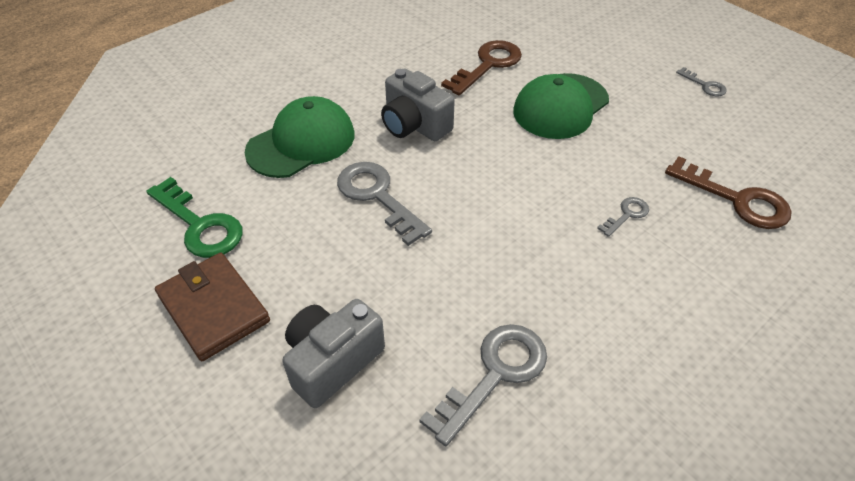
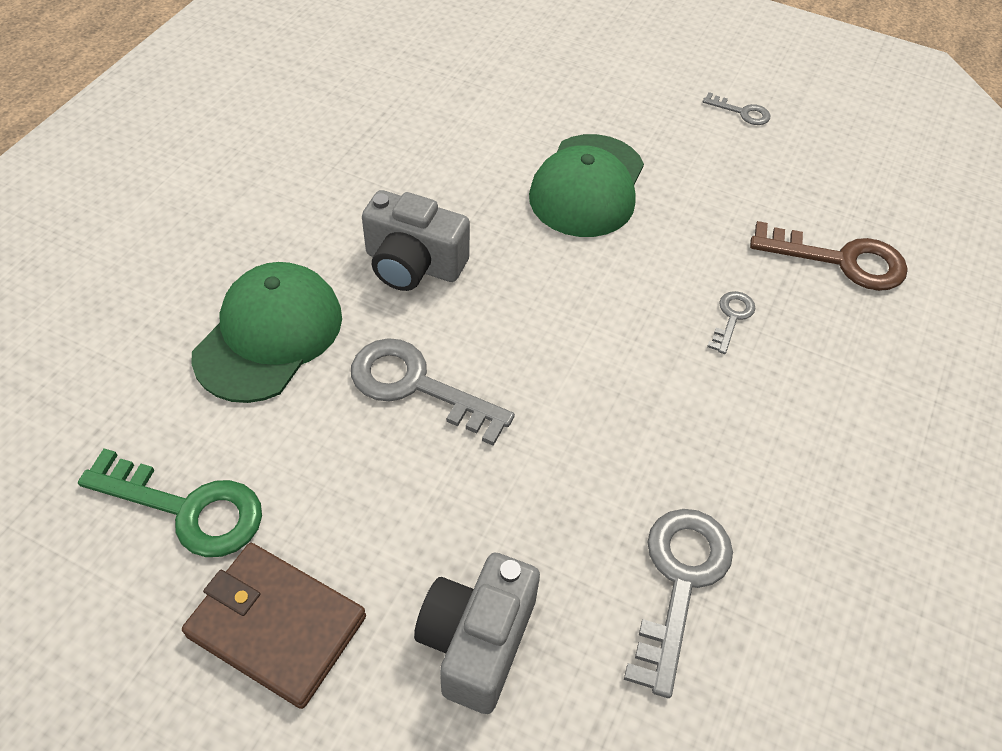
camera: 25 degrees left, 5 degrees up
(488, 65) = (467, 147): brown key -> none

